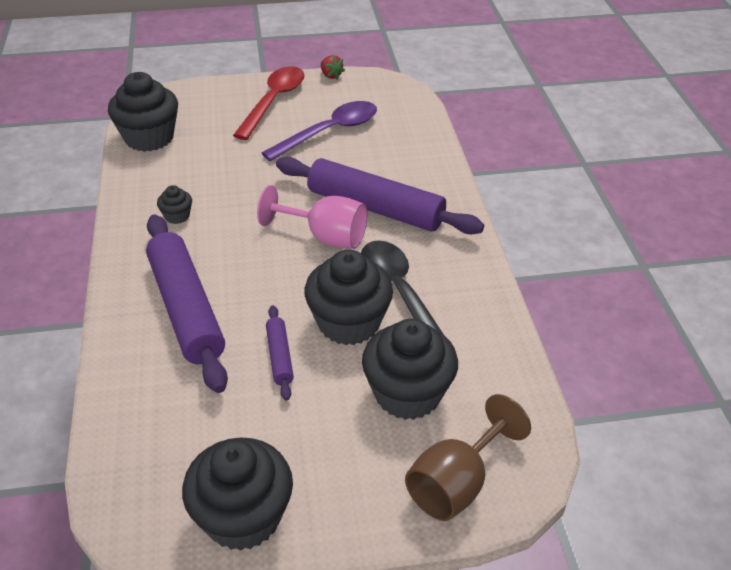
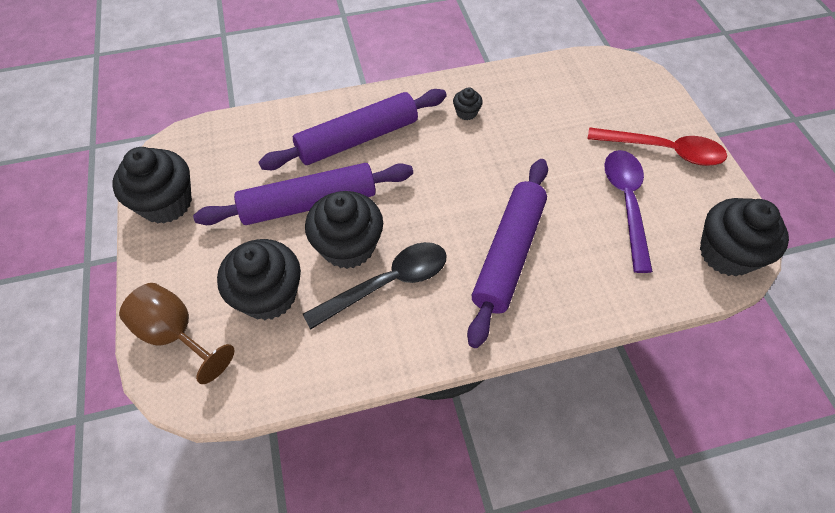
camera: 85 degrees right, 15 degrees up
(149, 138) = (570, 74): black cupcake -> black cupcake (726, 253)
(279, 357) = (309, 204): purple rolling pin -> purple rolling pin, size x2.19
(325, 237) = (457, 218): pink goblet -> none
(329, 132) = (626, 203): purple spoon -> purple spoon turned 135 degrees counterclockwise
(331, 75) = (737, 193): red strawberry -> none

